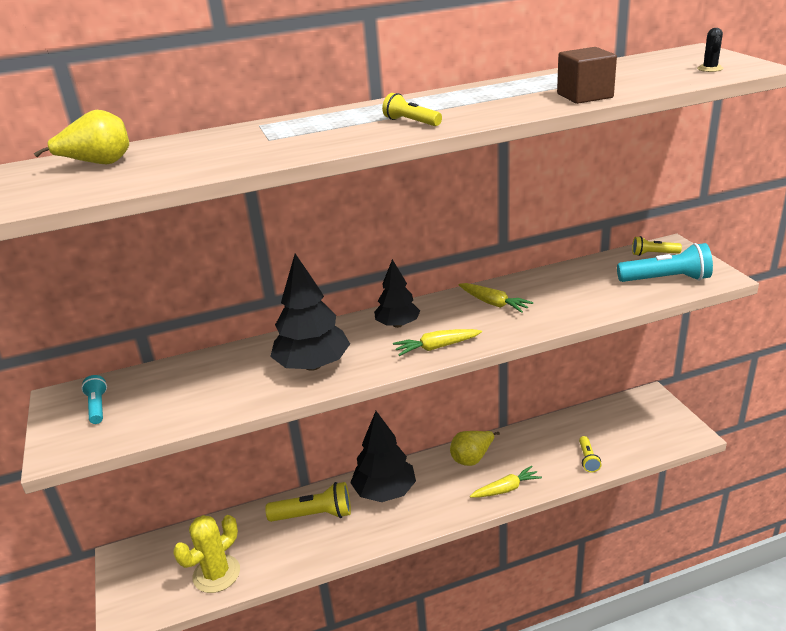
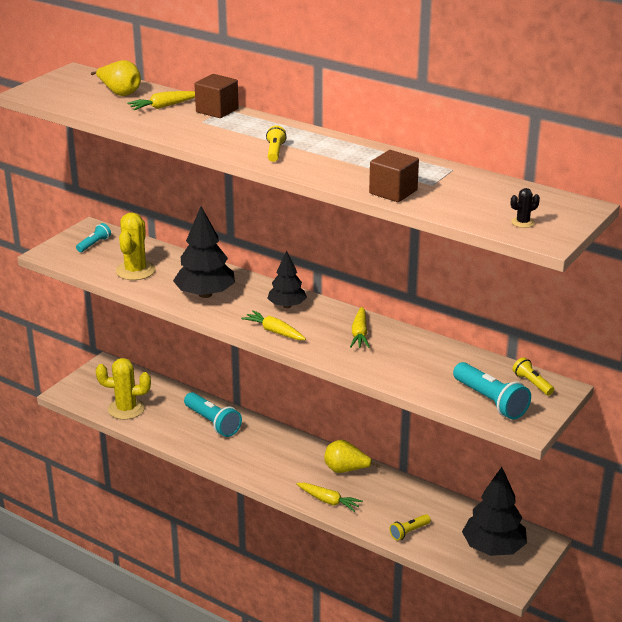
camera: 50 degrees right, 0 degrees up
(188, 149) = (164, 106): none -> yellow carrot
(199, 396) = (135, 271): none -> yellow cactus
(255, 128) = (217, 110): none -> brown cube
(314, 515) = (213, 423): yellow flashlight -> turquoise flashlight
(384, 491) = (266, 443): black tree -> black tree (493, 548)

